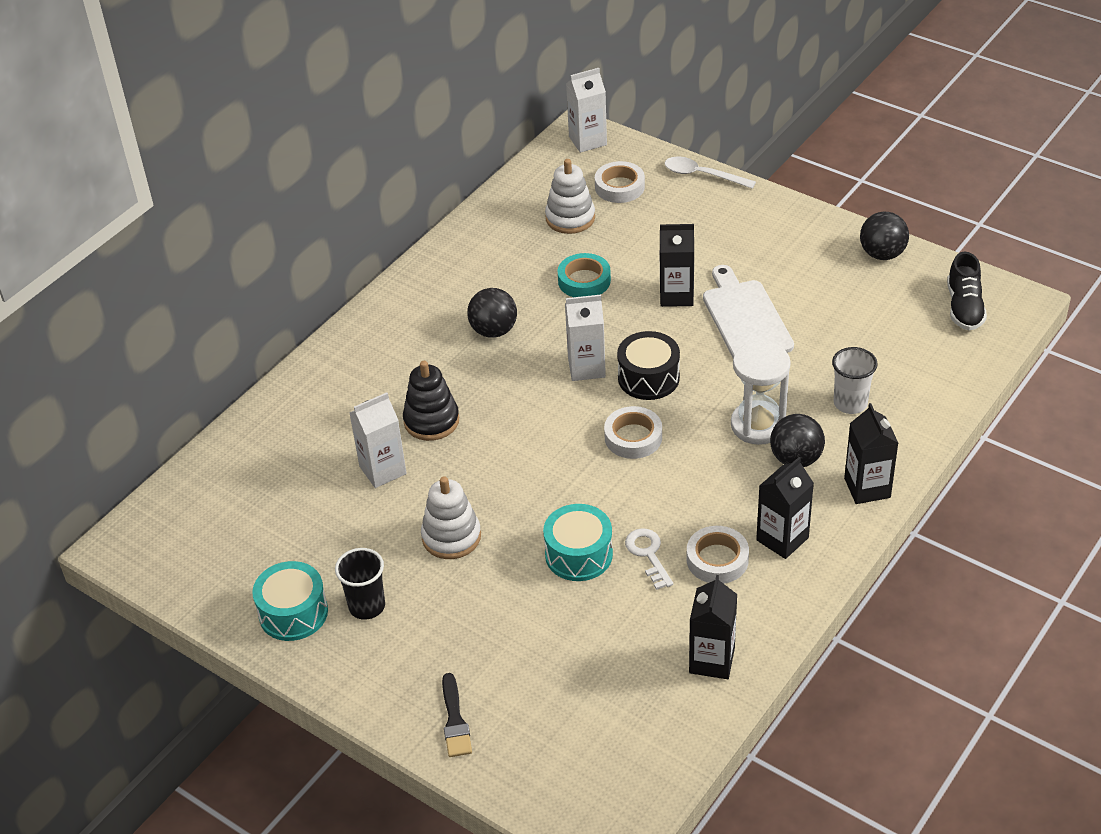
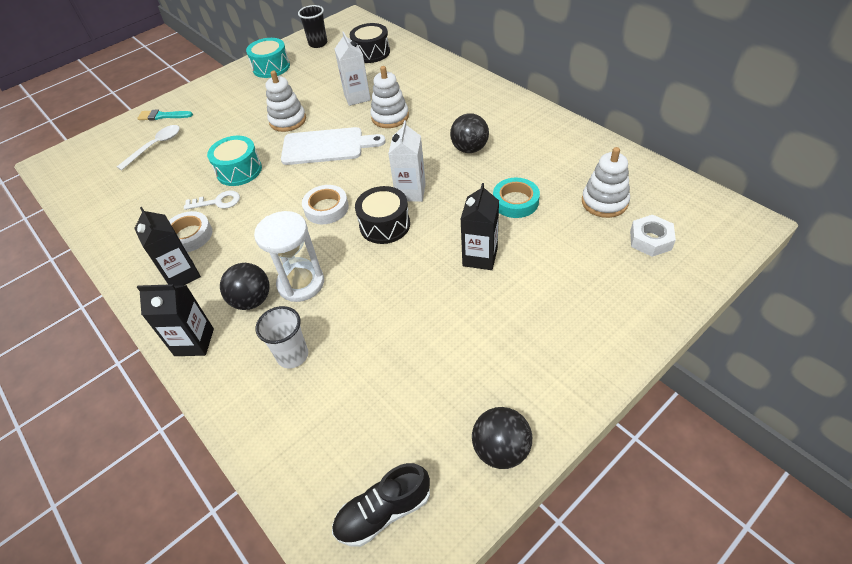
camera: 105 degrees right, 5 degrees up
(248, 485) = (371, 53): none -> black drum
(367, 606) = (258, 90): black cup -> black cup (318, 43)
(431, 421) = (390, 117): black stacking toy -> white stacking toy
(455, 720) = (162, 116): black brush -> turquoise brush
(587, 141) = (731, 226): white carton -> none
(619, 187) = (650, 240): white tape -> white nut
(702, 175) = (668, 308): white spoon -> white spoon (155, 146)
(712, 660) = (116, 219): black carton -> none
(745, 318) = (434, 300): white cutting board -> white cutting board (327, 146)
(964, 307) = (383, 512): black shoe -> black shoe turned 45 degrees counterclockwise

